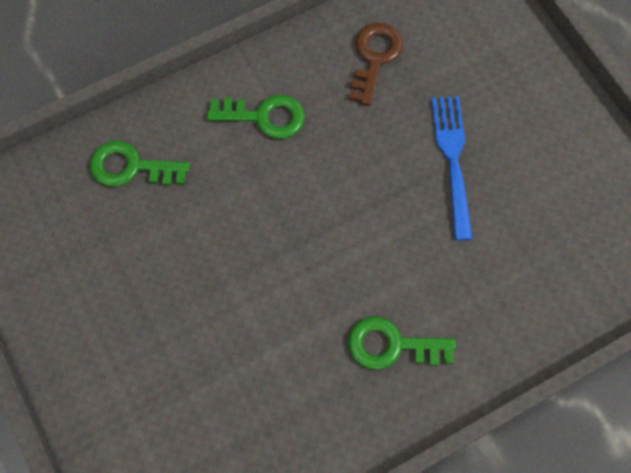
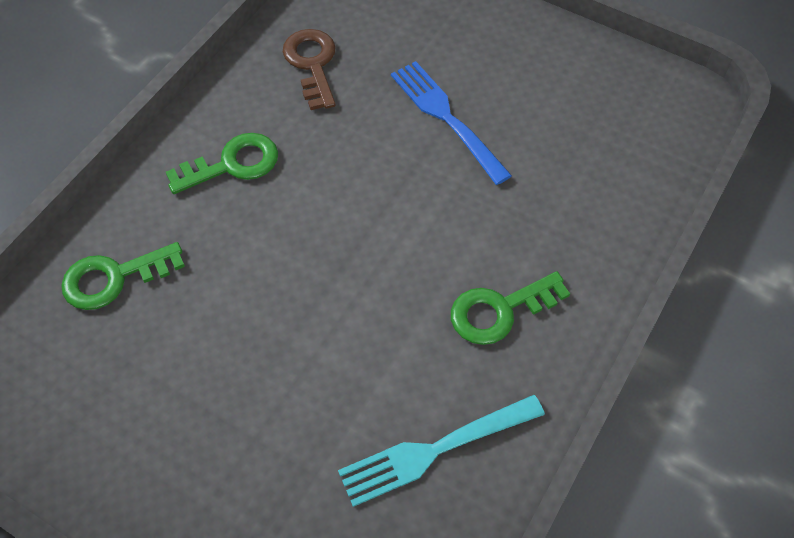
camera: 30 degrees left, 10 degrees down
(279, 425) = (436, 449): none -> turquoise fork

